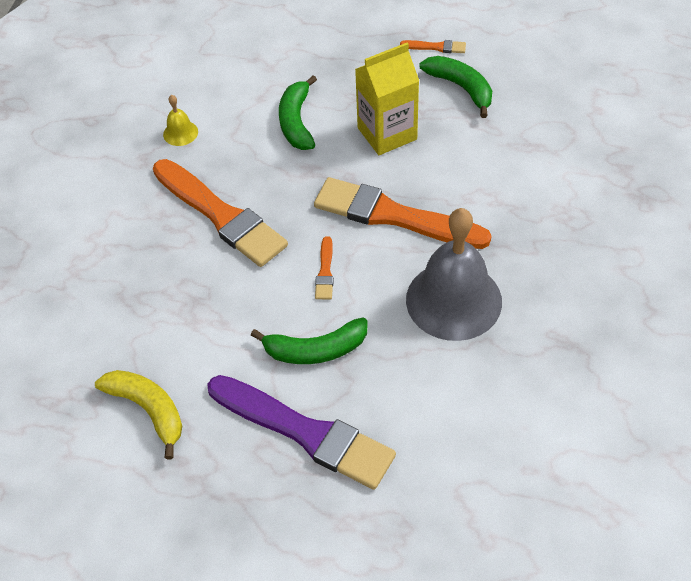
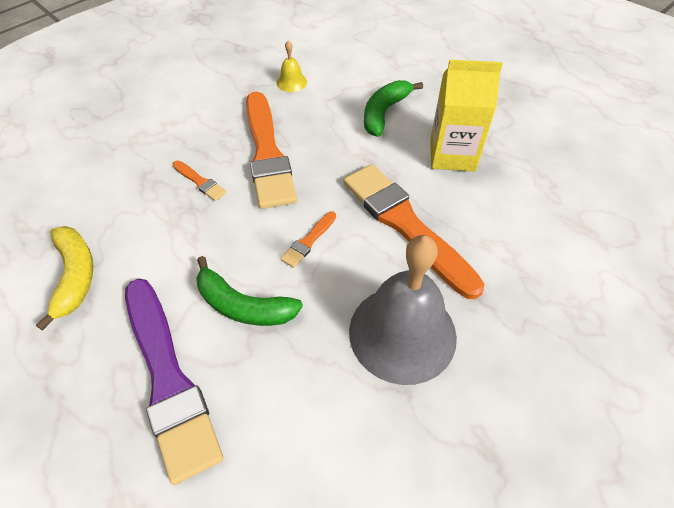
camera: 30 degrees right, 0 degrees up
(436, 47) = (547, 107): orange brush -> orange brush (200, 182)
(461, 88) = (547, 148): green banana -> none

